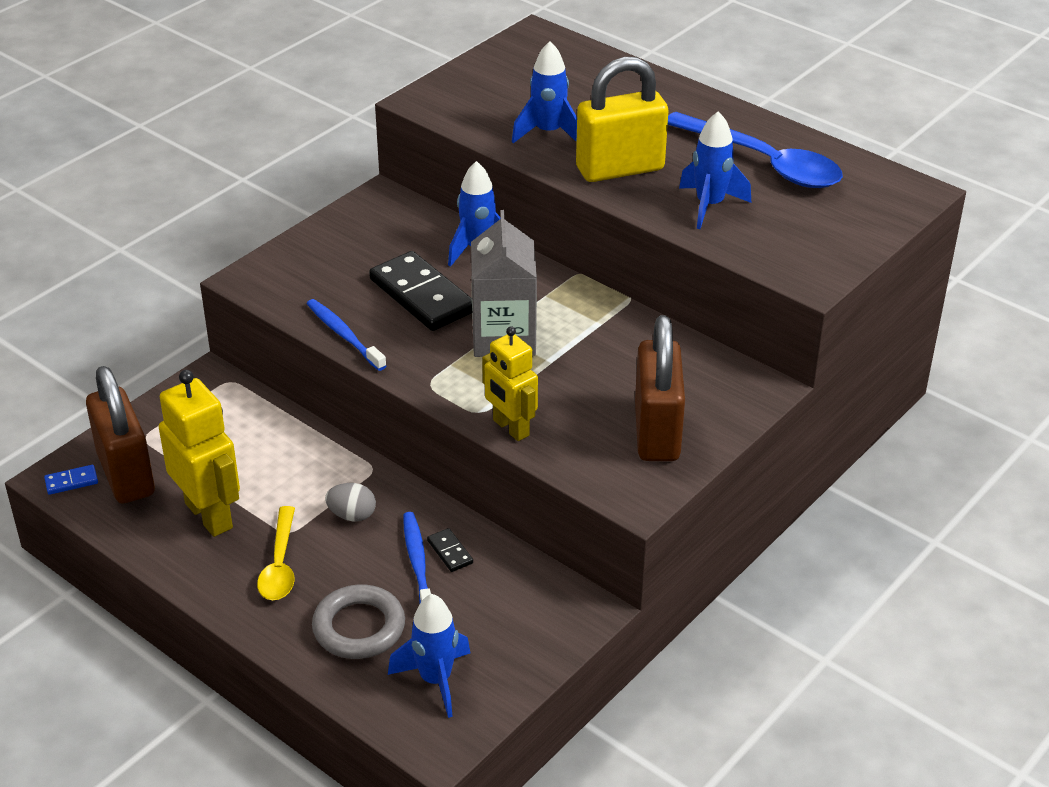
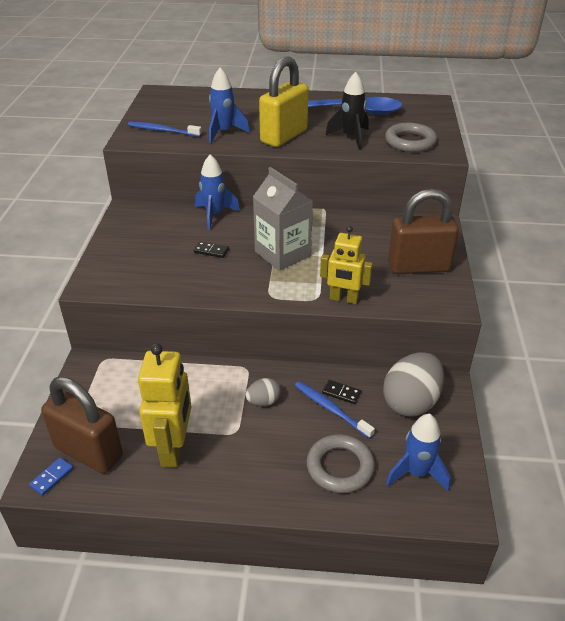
camera: 35 degrees left, 0 degrees up
(209, 515) = (174, 448): yellow robot -> yellow robot turned 75 degrees clockwise
(280, 564) = (251, 455): yellow spoon -> none
(344, 335) = (188, 291): blue toothbrush -> blue toothbrush (162, 130)
(422, 295) = (211, 251): black domino -> black domino, size x0.43
(521, 605) = (411, 402): none -> grey egg
(657, 432) = (418, 267): brown padlock -> brown padlock turned 60 degrees counterclockwise
(709, 206) = (350, 137): blue rocket -> black rocket
(786, 245) = (410, 142): none -> grey ring

